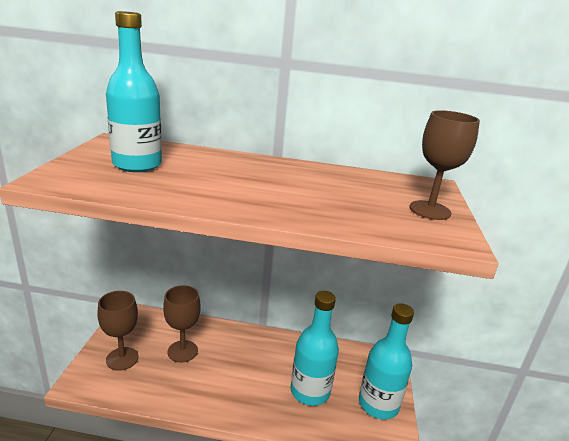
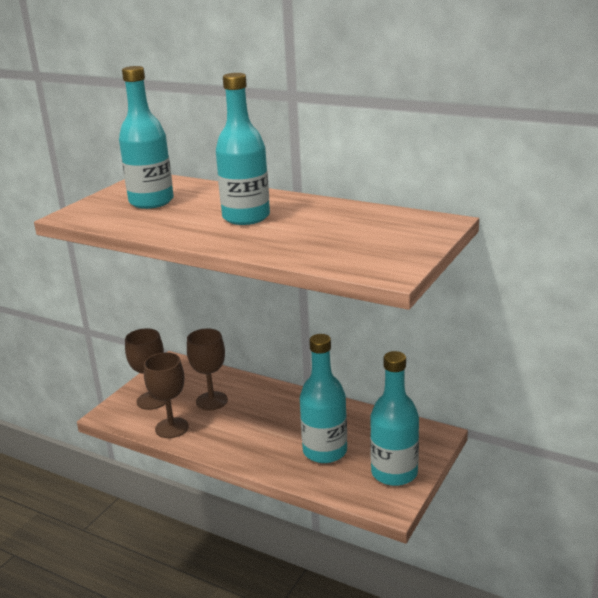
camera: 25 degrees right, 0 degrees up
(254, 181) = (246, 217): none -> turquoise bottle
(430, 210) = (400, 247): brown goblet -> brown goblet (171, 428)

